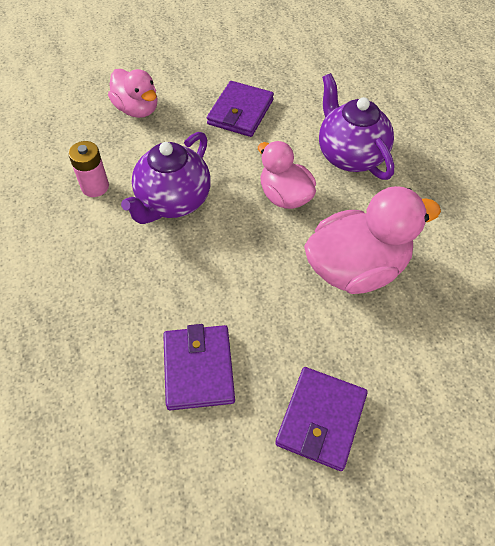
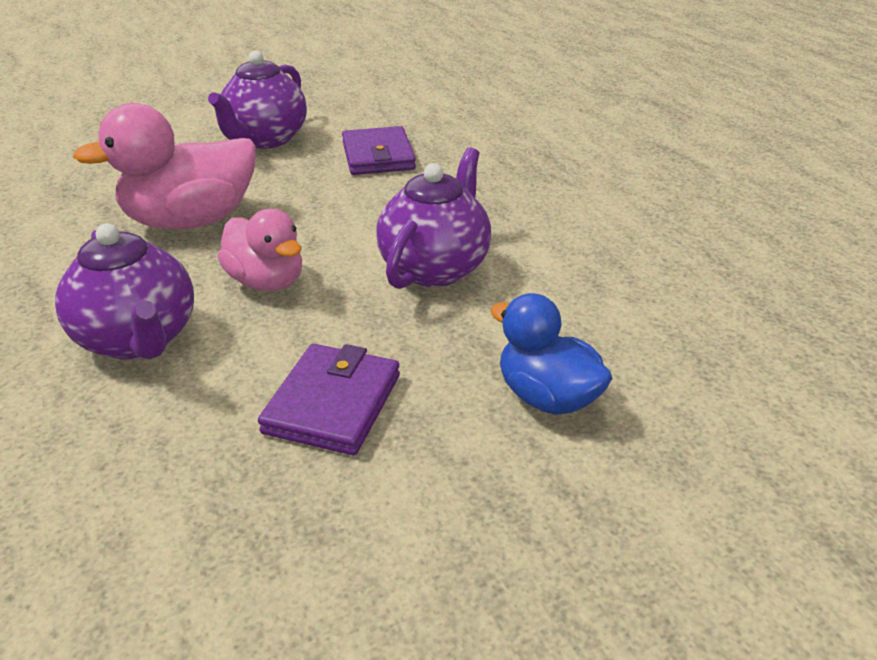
camera: 175 degrees right, 20 degrees down
(95, 187) = (559, 278): pink battery -> none
(137, 109) = (547, 397): pink duck -> blue duck
(321, 419) = (265, 139): purple wallet -> purple teapot

